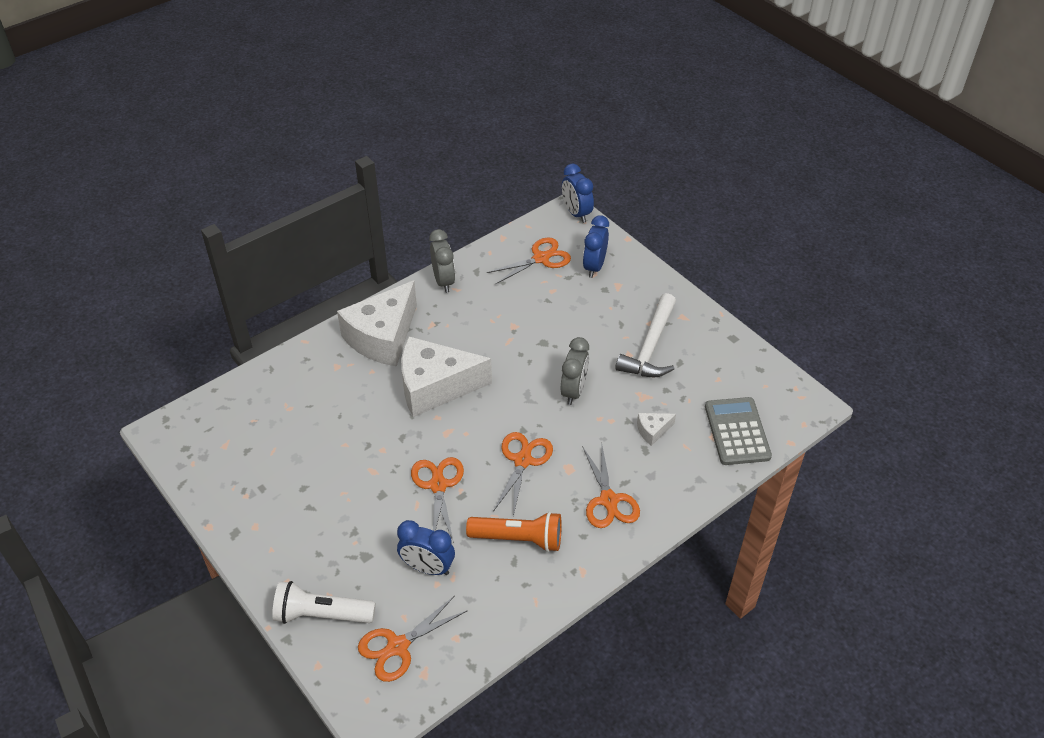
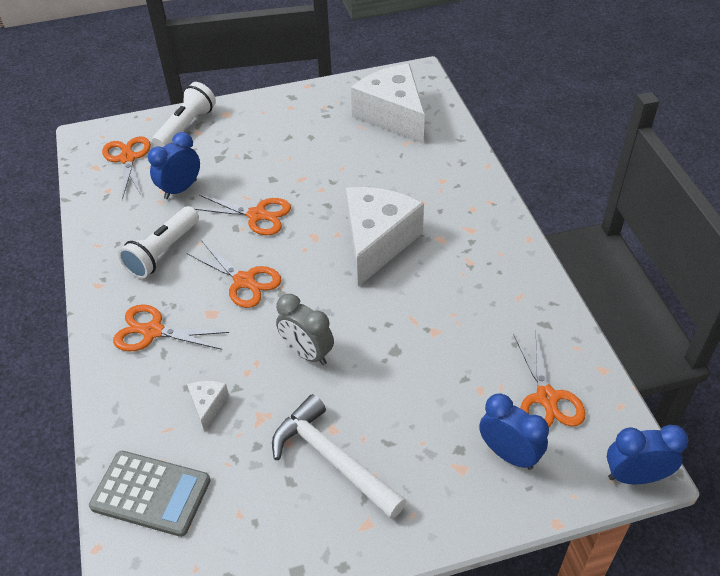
camera: 115 degrees right, 0 degrees up
(383, 337) = (467, 220): white cheese -> white cheese (392, 115)
(443, 281) = (537, 289): grey clock -> none
(518, 538) = (163, 252): orange flashlight -> white flashlight

